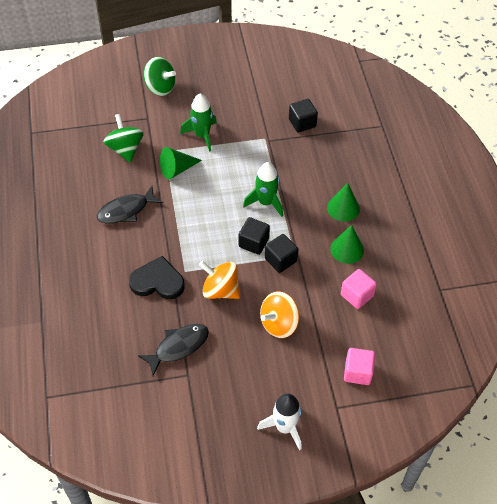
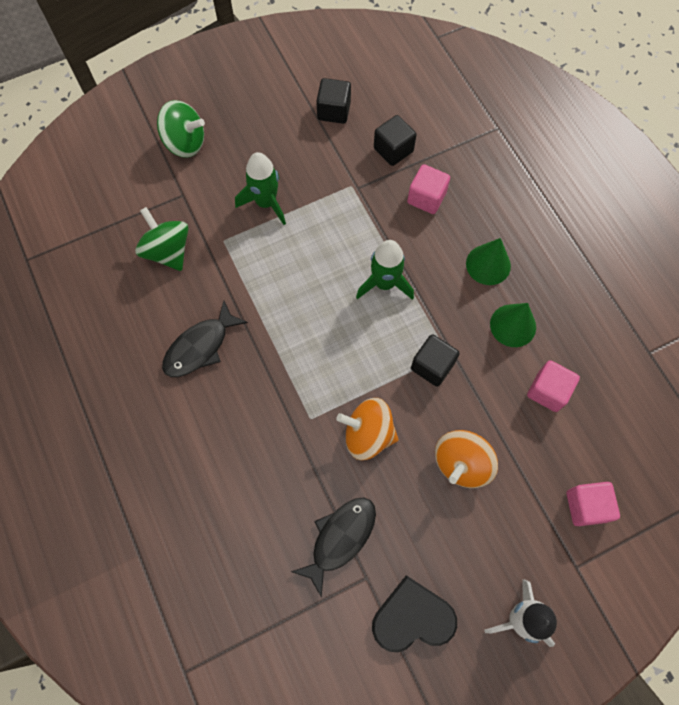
camera: 15 degrees left, 15 degrees up
(157, 281) = (279, 445): black heart -> black heart (412, 617)
(177, 169) = (249, 264): green cone -> none
(253, 243) = (388, 349): black cube -> black cube (334, 111)
(314, 157) = (426, 198): none -> pink cube

